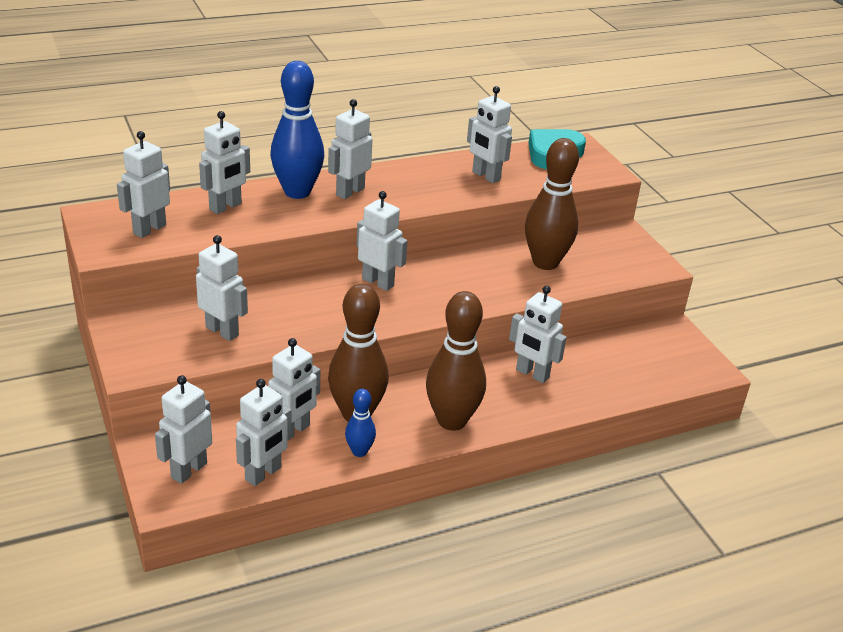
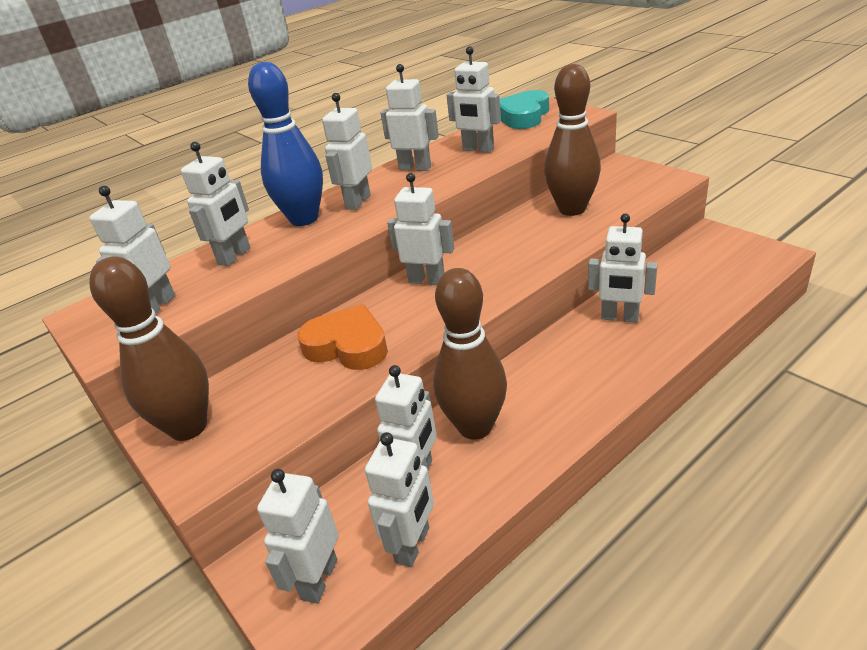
camera: 10 degrees left, 0 degrees up
(222, 331) = (288, 390): white robot -> white robot (415, 168)
(284, 313) = (347, 346): none -> orange heart
(359, 451) = (506, 470): blue bowling pin -> none
(452, 420) = (579, 395): brown bowling pin -> brown bowling pin (188, 427)

